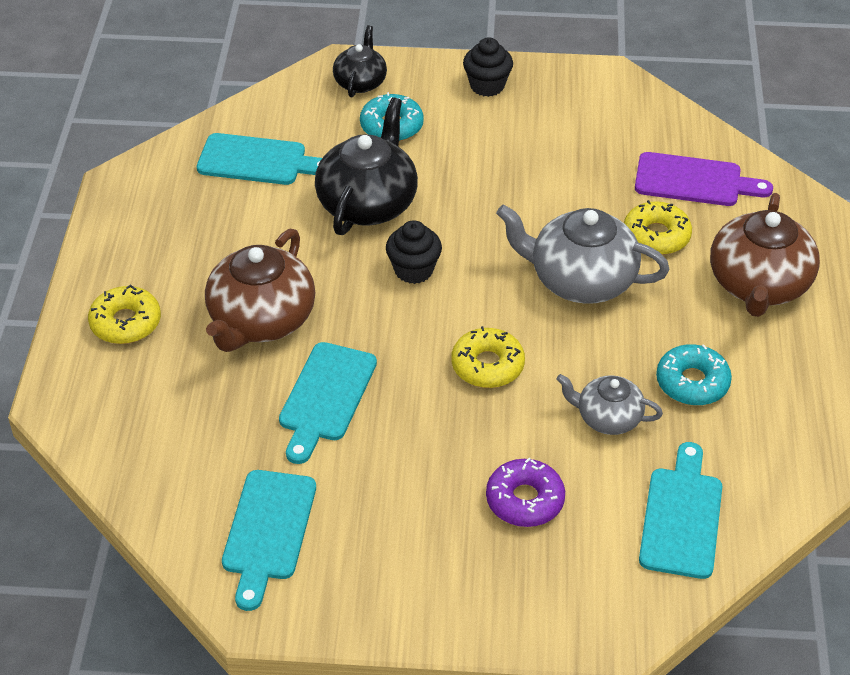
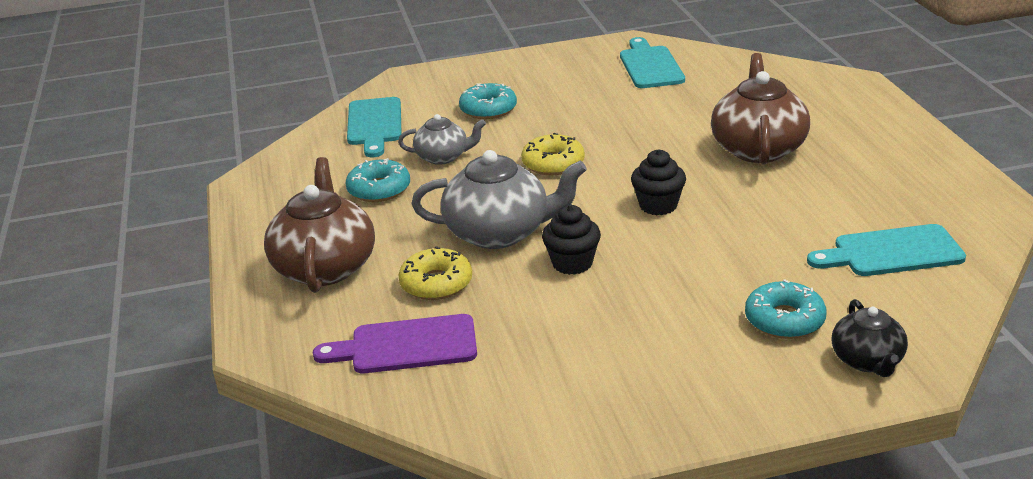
camera: 165 degrees right, 15 degrees down
(126, 323) = (862, 124): yellow donut -> none
(326, 397) = (666, 123): turquoise cutting board -> none
(368, 203) = (744, 243): black teapot -> none
(487, 86) = (707, 397): black cupcake -> black cupcake (572, 263)
(525, 500) = (488, 109): purple donut -> turquoise donut

